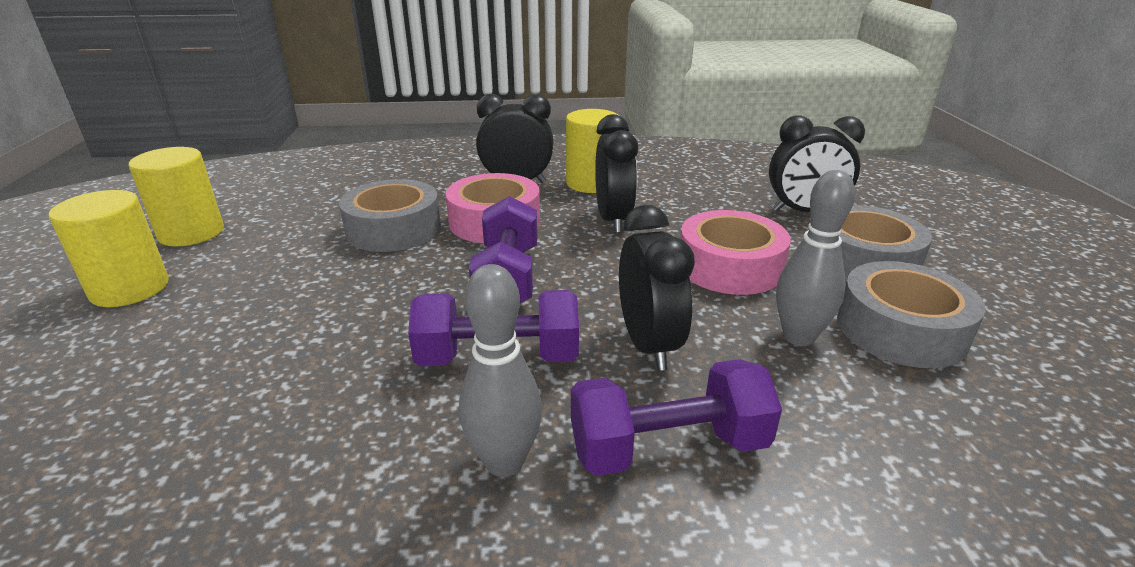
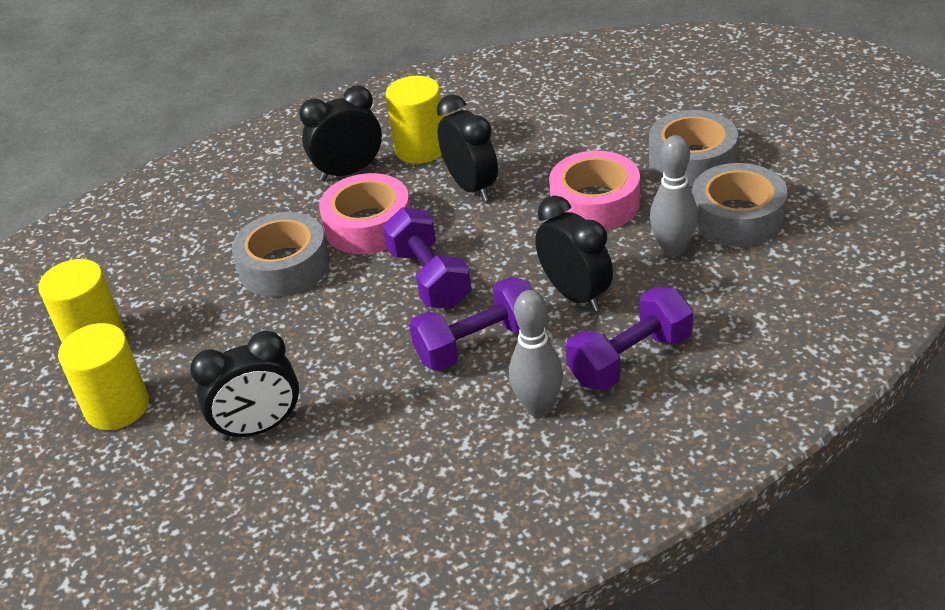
camera: 20 degrees left, 10 degrees up
(804, 211) = (626, 121): black clock -> black clock (259, 428)

